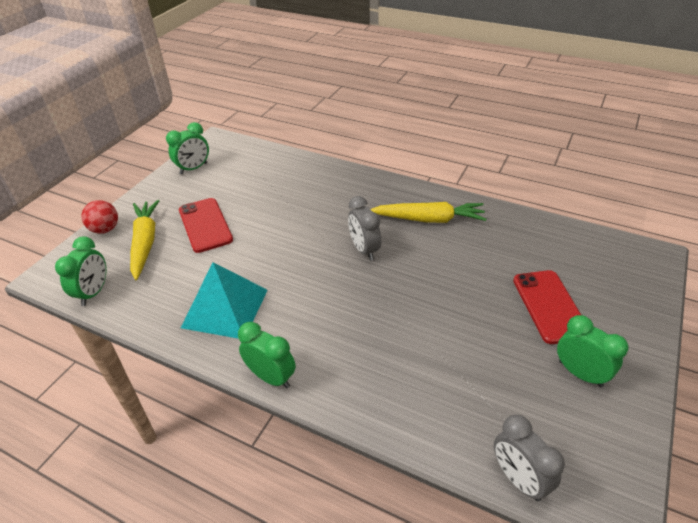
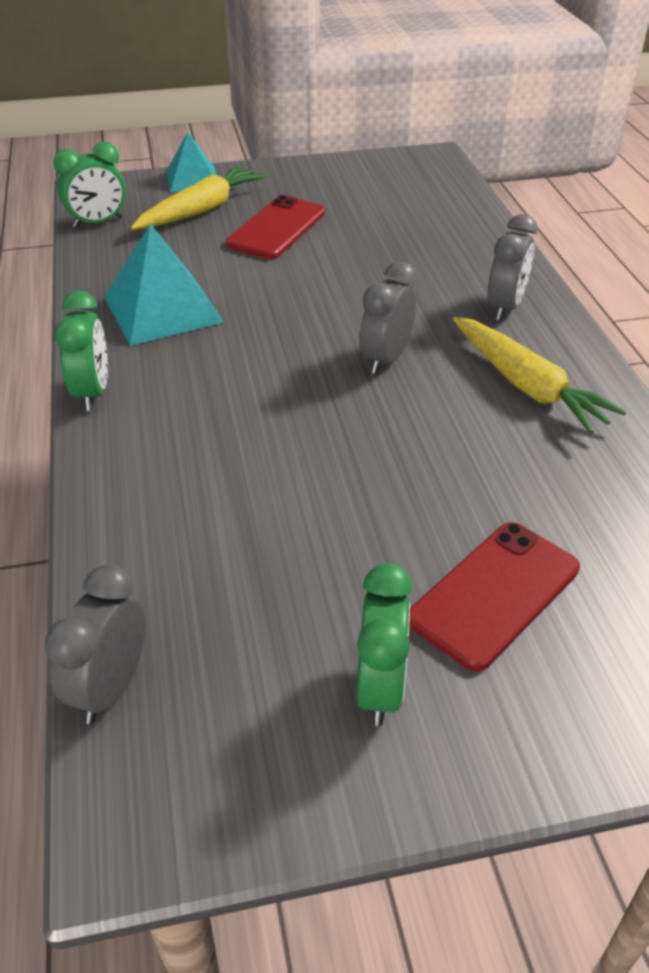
camera: 50 degrees right, 0 degrees up
(105, 229) = (192, 178): red ball -> turquoise pyramid
(193, 168) = (360, 171): green clock -> none
(367, 192) = (505, 307): none -> grey clock

